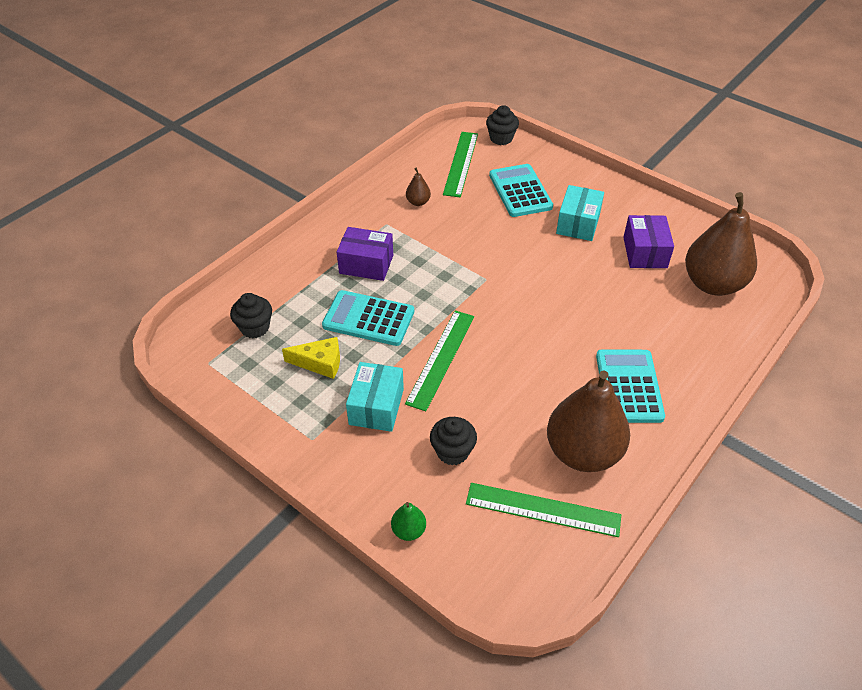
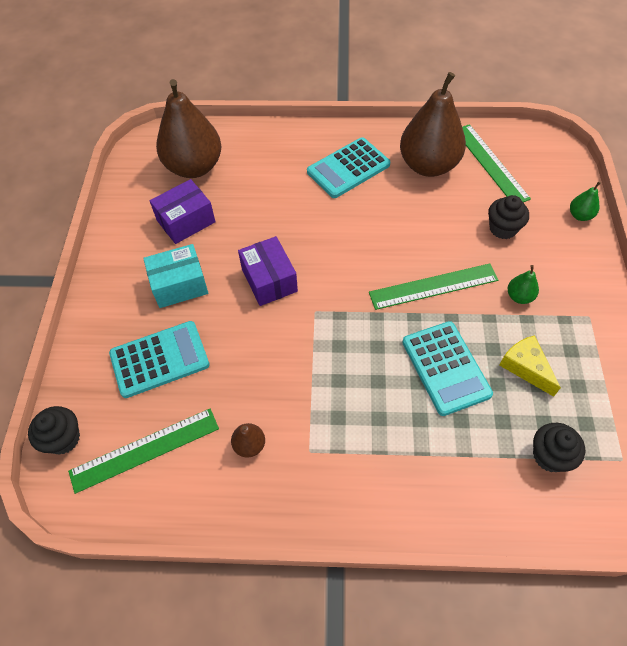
camera: 125 degrees left, 10 degrees up
(366, 264) = (383, 423): purple box -> purple box (269, 280)
(376, 406) = (519, 296): turquoise box -> green pear
(520, 191) = (159, 359): turquoise calculator -> turquoise calculator turned 150 degrees counterclockwise

